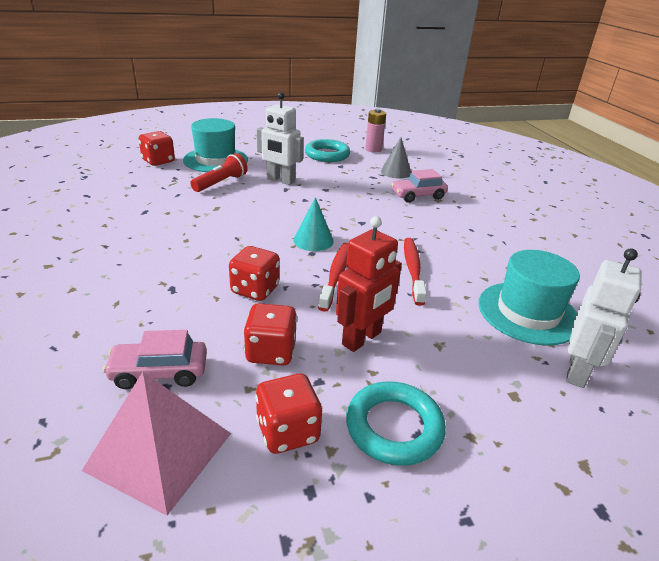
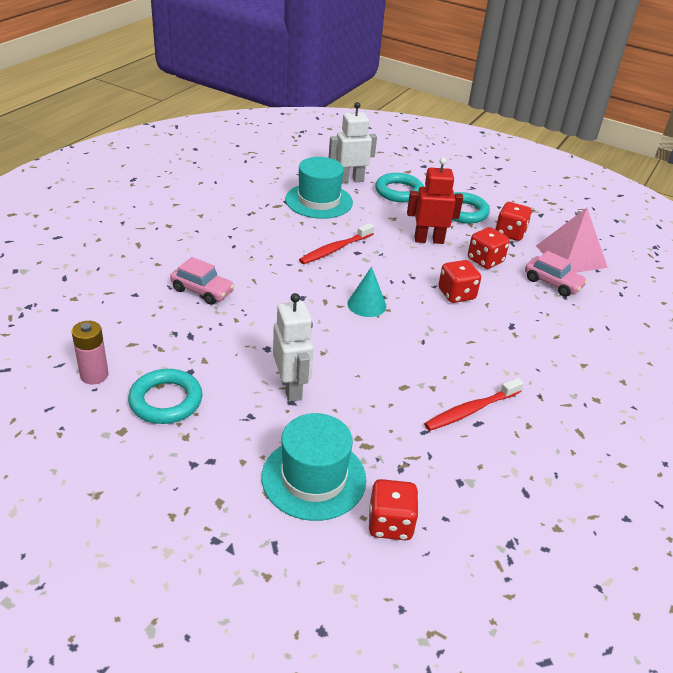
camera: 135 degrees left, 5 degrees up
(221, 183) = (359, 423): red flashlight -> none
(336, 275) = (390, 274): red toothbrush -> red toothbrush (471, 410)
(396, 172) = (154, 327): grey cone -> none
(510, 399) = (399, 192): none -> turquoise ring

